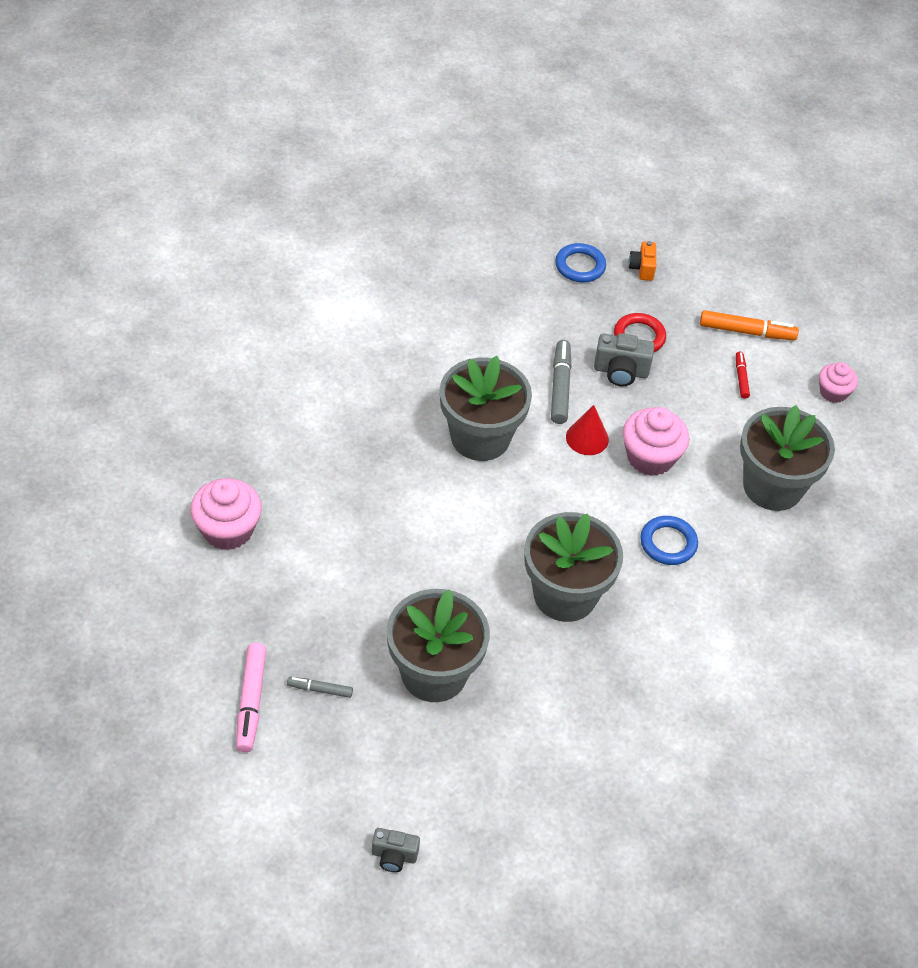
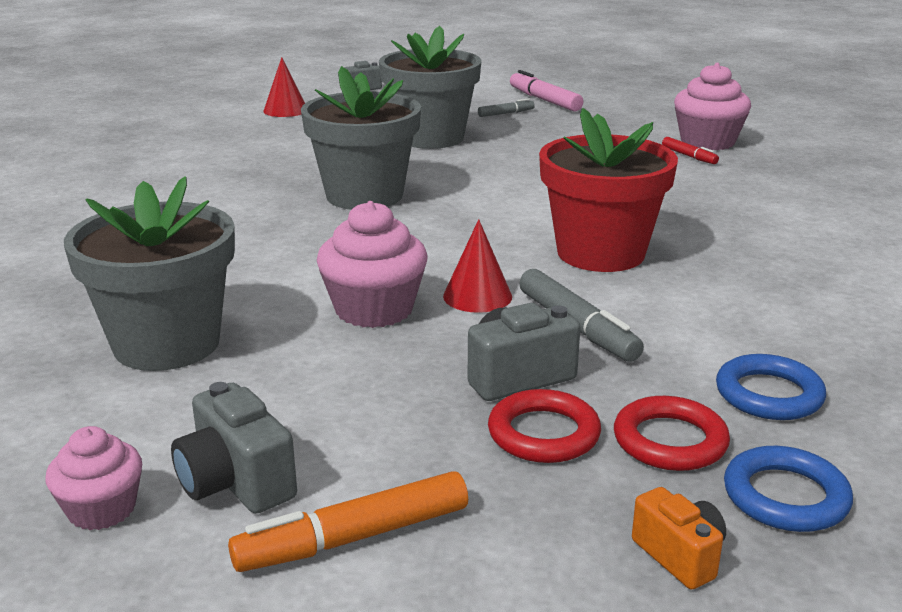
camera: 150 degrees right, 25 degrees down
(480, 437) = (600, 253): grey flower pot -> red flower pot
(514, 831) = (285, 110): none -> red cone
(593, 307) = (670, 441): none -> red ring
(668, 543) = (282, 255): blue ring -> blue ring (769, 394)
(741, 378) = (308, 453): red marker -> red marker (689, 156)
(777, 378) = (236, 483): none -> grey camera

